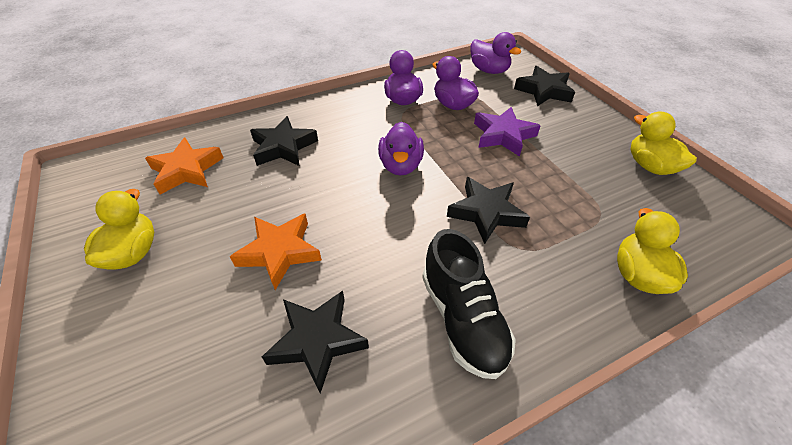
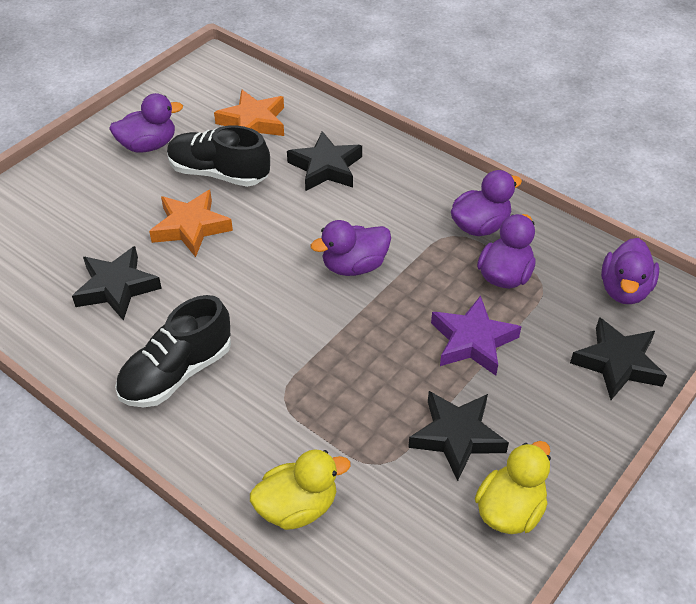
camera: 65 degrees right, 0 degrees up
(133, 253) = (148, 145): yellow duck -> purple duck
(227, 211) = (219, 173): none -> black shoe
(486, 212) = (321, 357): black star -> black star (457, 437)

